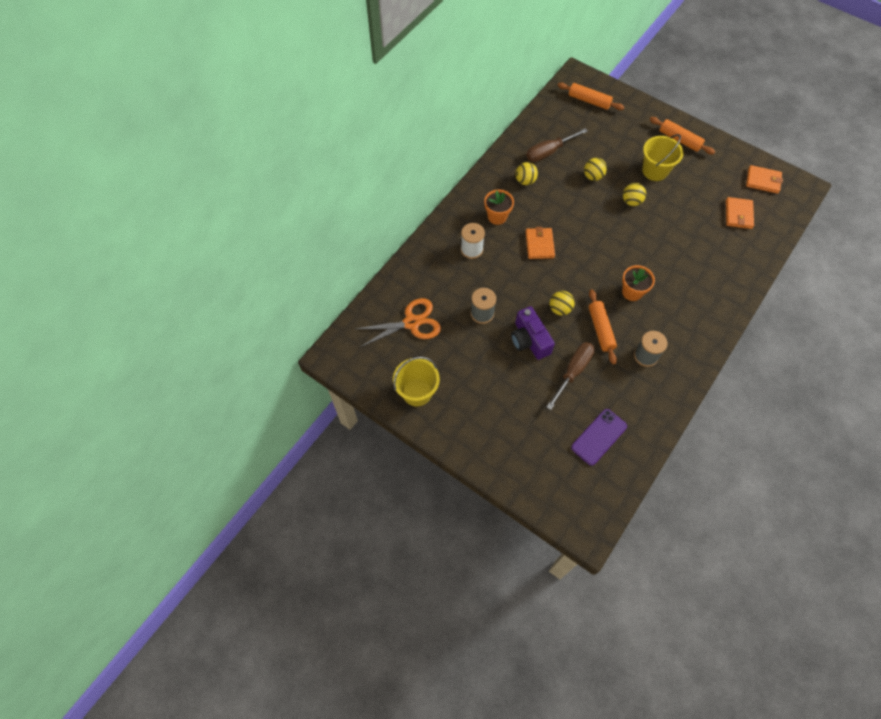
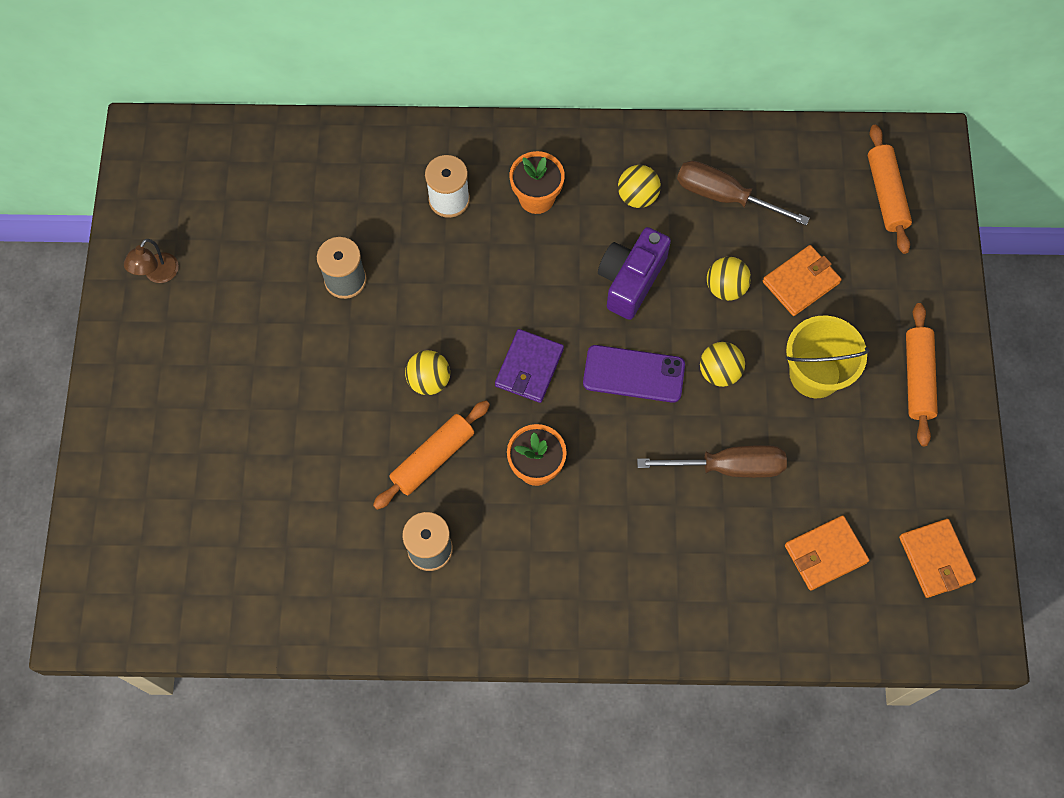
camera: 55 degrees right, 5 degrees up
(411, 323) = (265, 199): orange scissors -> none
(417, 392) = (158, 274): yellow bucket -> brown lamp
(529, 340) = (343, 369): purple camera -> purple camera (631, 280)
(539, 245) = (528, 286): orange wallet -> orange wallet (800, 282)
(573, 372) = (330, 460): brown screwdriver -> brown screwdriver (728, 467)
(580, 267) = (529, 367): none -> purple wallet
(599, 437) = (242, 555): purple phone -> purple phone (634, 374)

